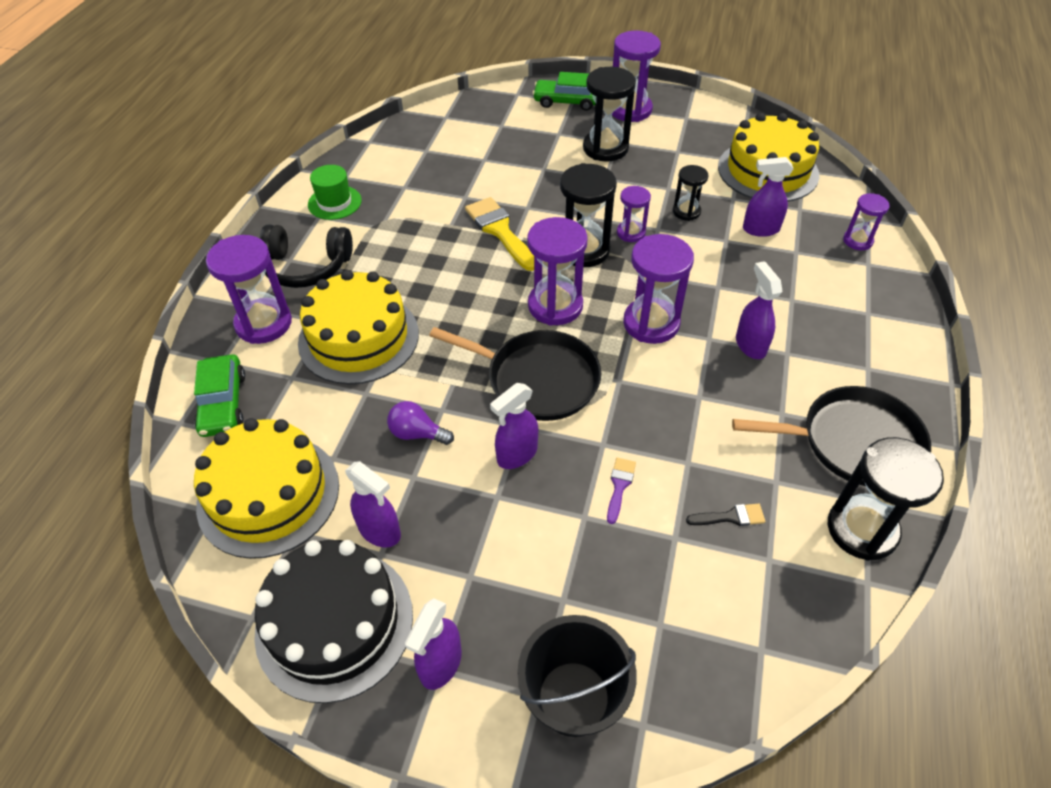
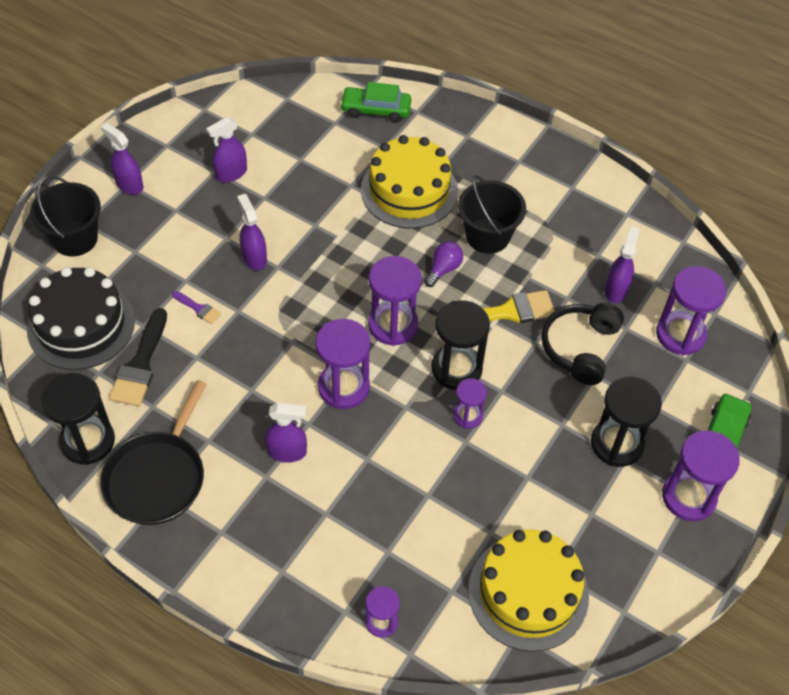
camera: 105 degrees right, 5 degrees up
(263, 323) = (448, 138): purple hourglass -> purple hourglass (680, 334)
(268, 494) = (286, 125): yellow cake -> none
(306, 267) = (506, 171): black headphones -> black headphones (580, 348)
(334, 202) = (589, 201): green hat -> none
(334, 623) = (180, 143): black cake -> black cake (81, 325)
(406, 262) = (487, 236): none -> black bucket
(417, 433) = (299, 207): purple light bulb -> purple light bulb (443, 269)
(537, 379) = (317, 289): black pan -> none
(686, 212) = (483, 478): black hourglass -> none
(730, 517) = (140, 364): black brush -> black brush, size x1.98
(760, 229) = (432, 535): purple spray bottle -> purple spray bottle (616, 290)

